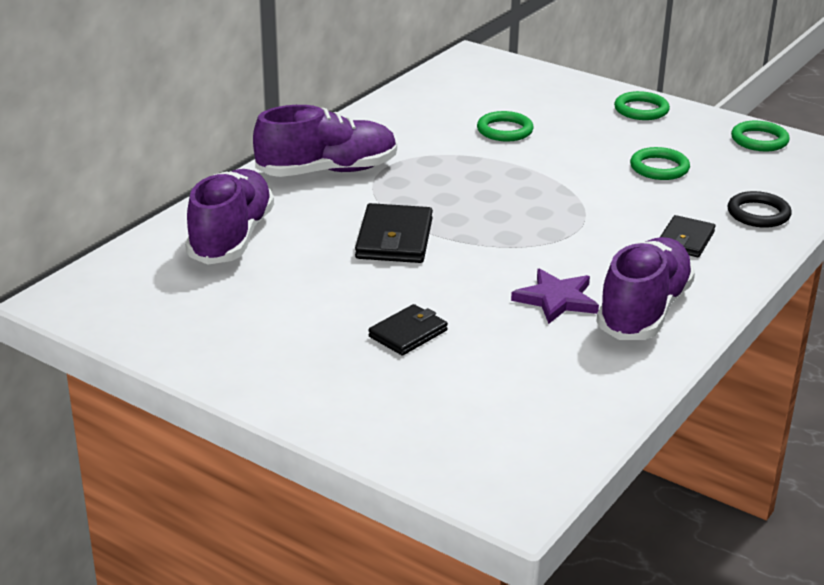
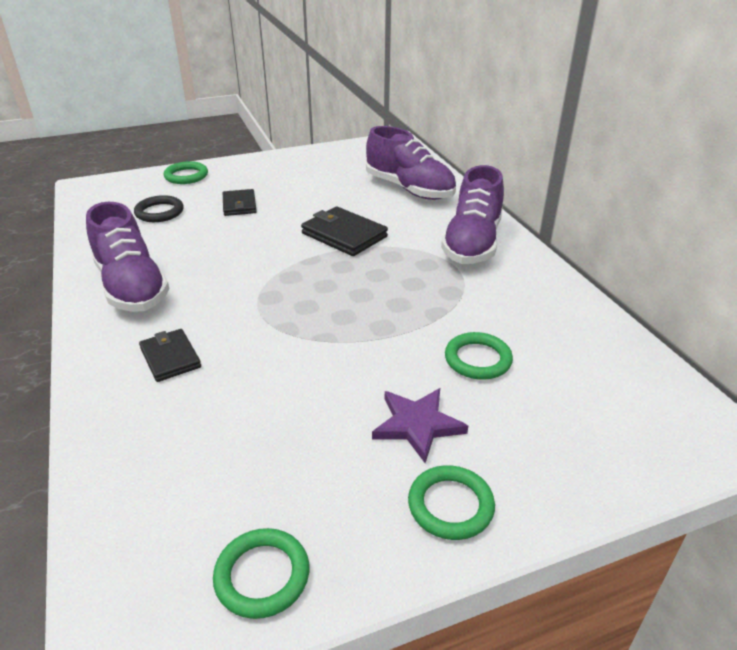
camera: 125 degrees right, 5 degrees up
(556, 299) = (195, 261): purple star -> purple star (417, 425)
(659, 168) = (297, 423): green ring -> green ring (186, 176)
(758, 214) = (138, 435): black ring -> black ring (159, 212)

